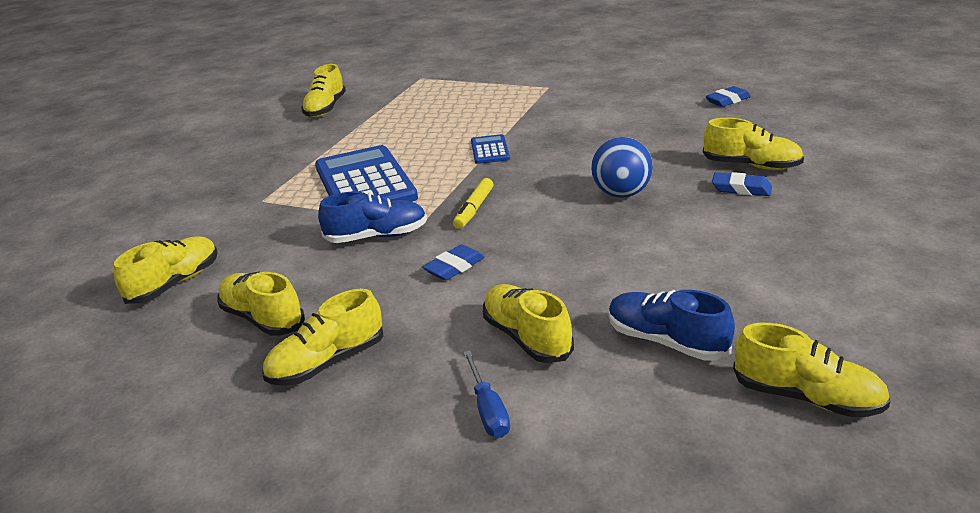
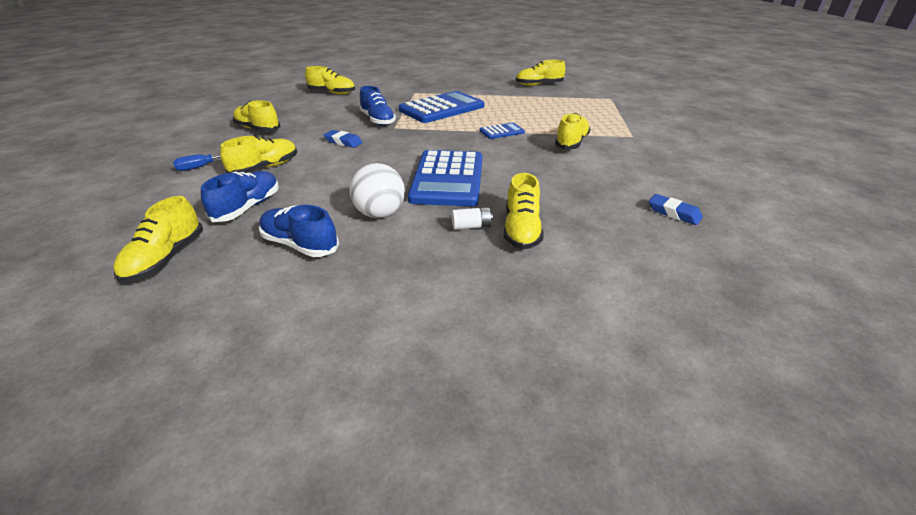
camera: 70 degrees right, 5 degrees up
(263, 319) = (299, 112): yellow shoe -> yellow shoe (571, 143)
(474, 209) = (414, 138): yellow marker -> none
(621, 194) = (447, 179): blue ball -> blue calculator
(705, 239) = (380, 214): none -> white ball
(741, 189) = (471, 226): blue eraser -> white battery
(774, 292) = (300, 245): none -> blue shoe

